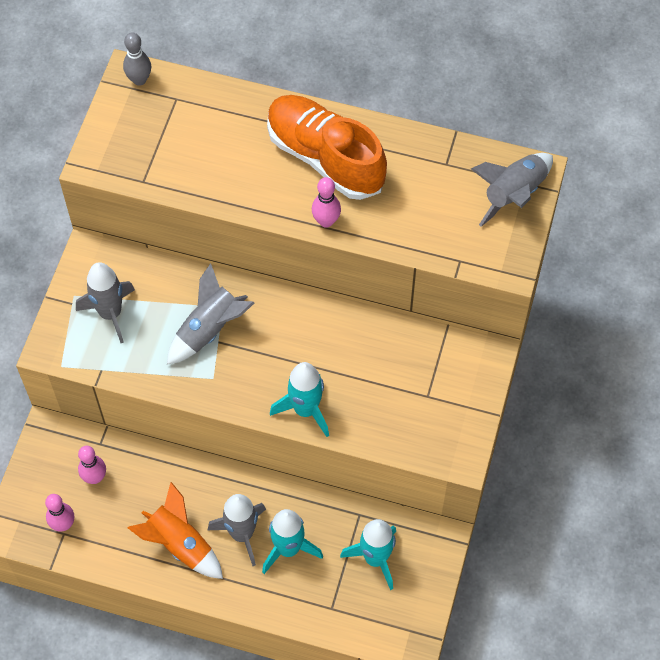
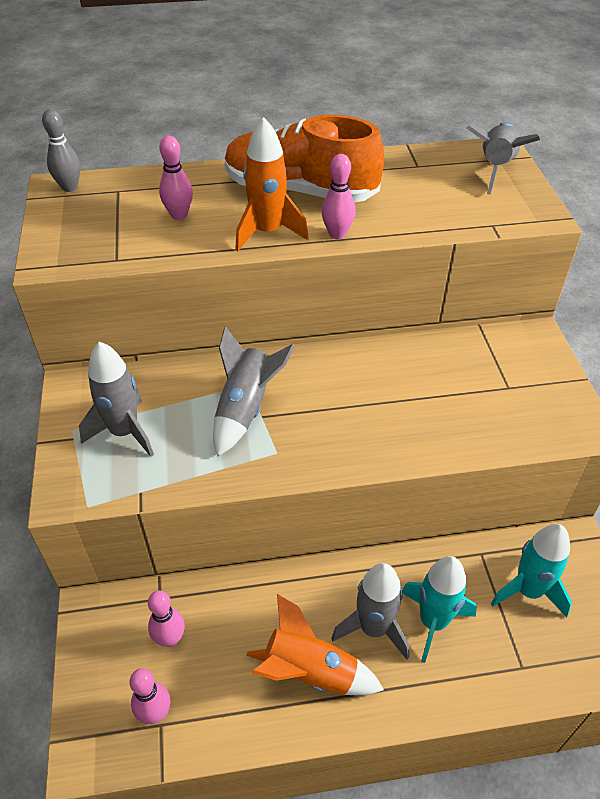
camera: 25 degrees left, 15 degrees down
(212, 149) = (179, 215): none -> pink bowling pin
(272, 197) = (267, 232): none -> orange rocket
(305, 410) = (397, 445): turquoise rocket -> none

